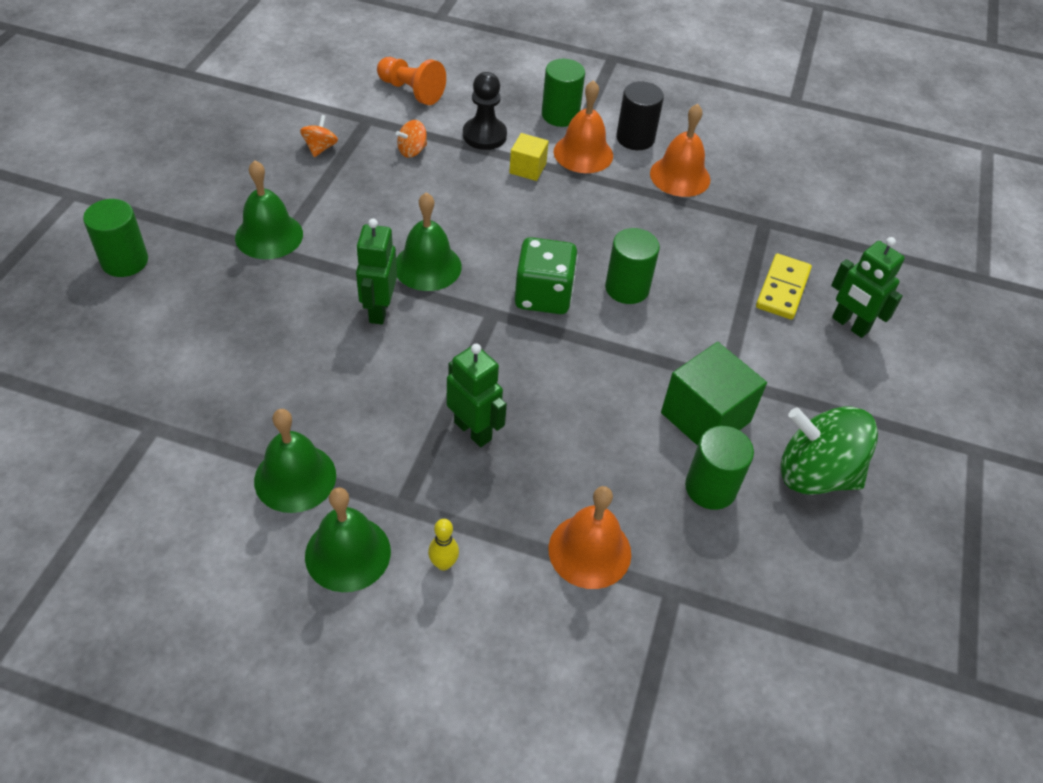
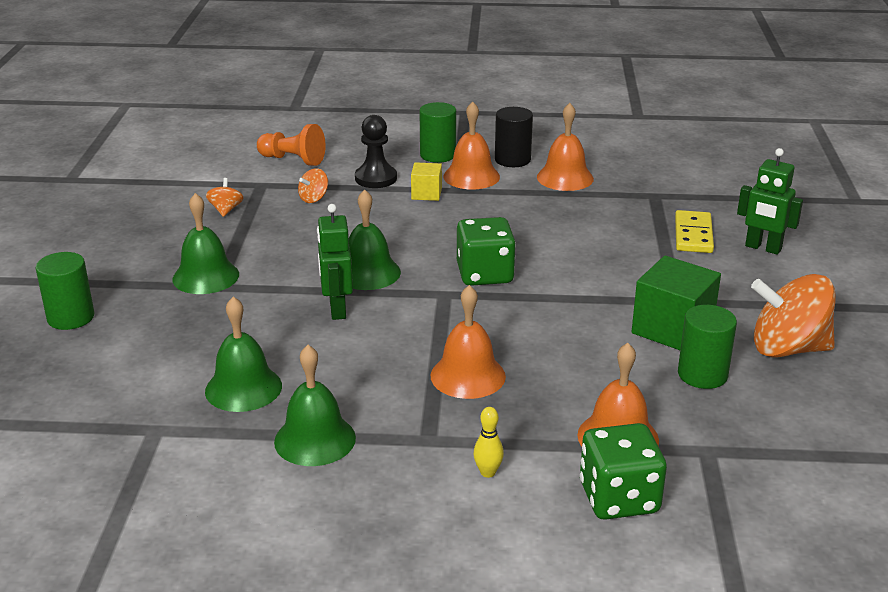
camera: 10 degrees left, 20 degrees down
(348, 553) = (393, 483): green bell -> green bell (243, 388)
(473, 430) = (468, 376): green robot -> orange bell
(558, 631) = (619, 498): none -> green dice
(627, 288) = (557, 257): green cylinder -> none
(815, 474) = (788, 348): green spinning top -> orange spinning top

